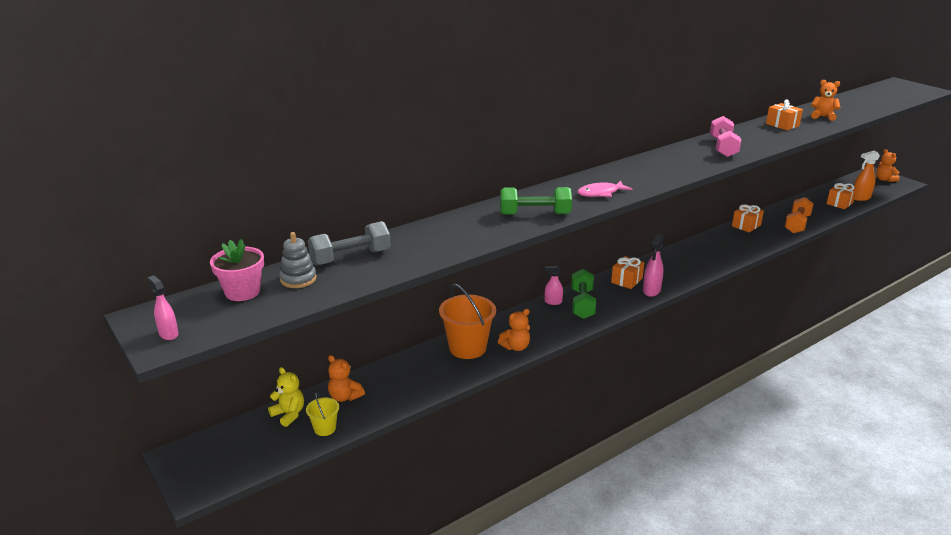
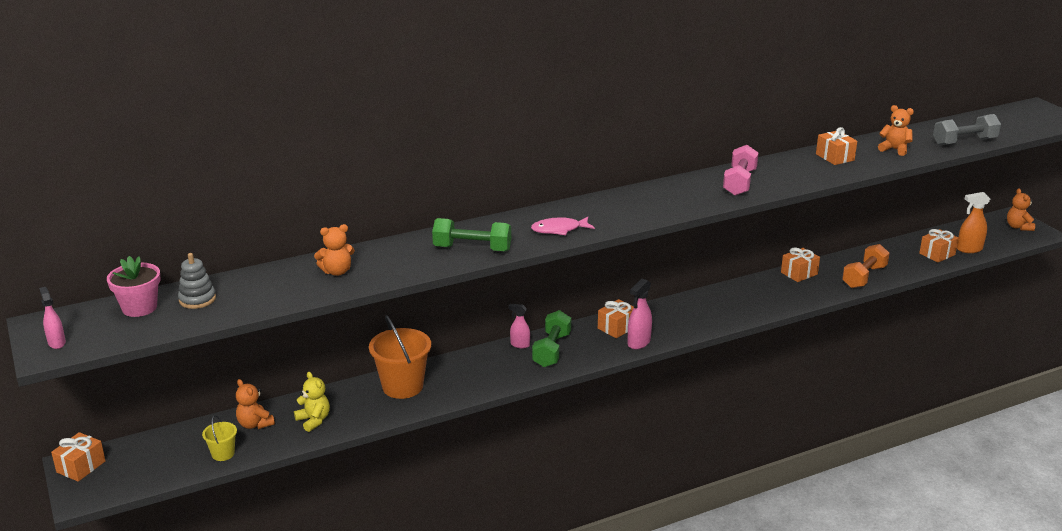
camera: 10 degrees right, 0 degrees up
(185, 458) = (81, 467): none -> orange gift
(289, 414) = (193, 436): yellow teddy bear -> yellow teddy bear (314, 420)
(350, 257) = (258, 281): grey dumbbell -> grey dumbbell (964, 142)
(515, 347) = (454, 391): orange teddy bear -> orange teddy bear (337, 271)

